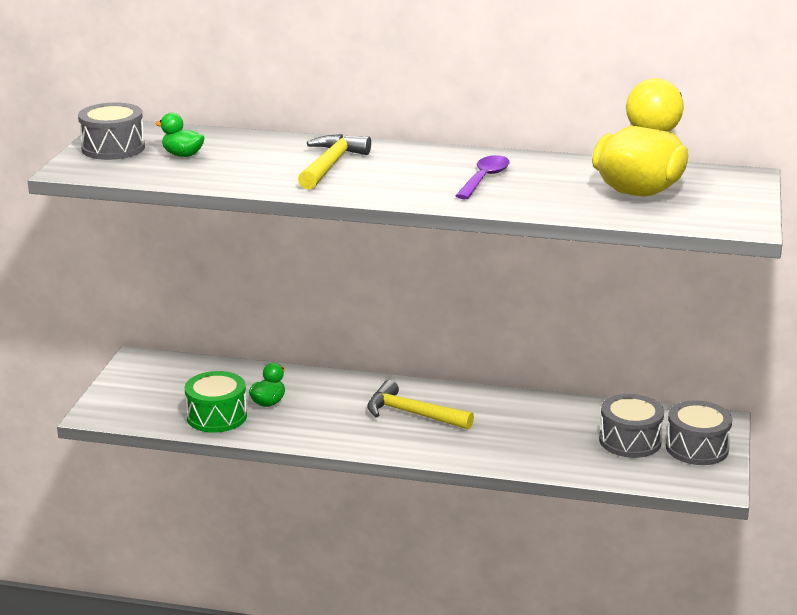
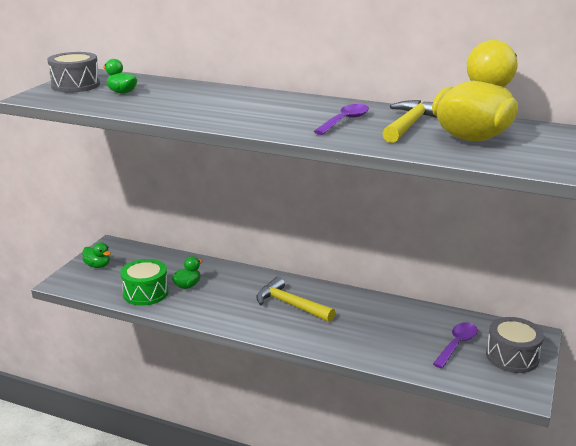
camera: 10 degrees right, 0 degrees up
(134, 388) = (98, 266): none -> green duck
(331, 165) = (228, 104): yellow hammer -> yellow hammer (410, 124)
(630, 441) = (457, 344): grey drum -> purple spoon

